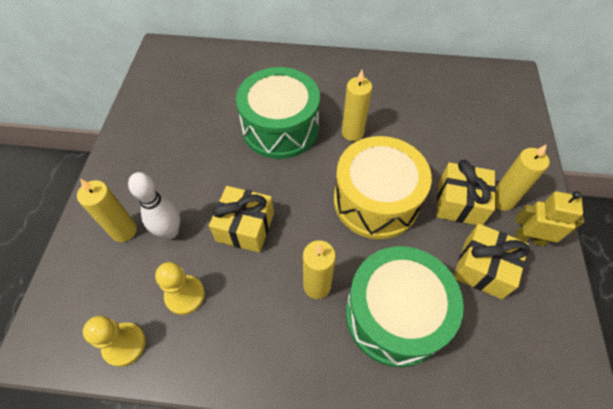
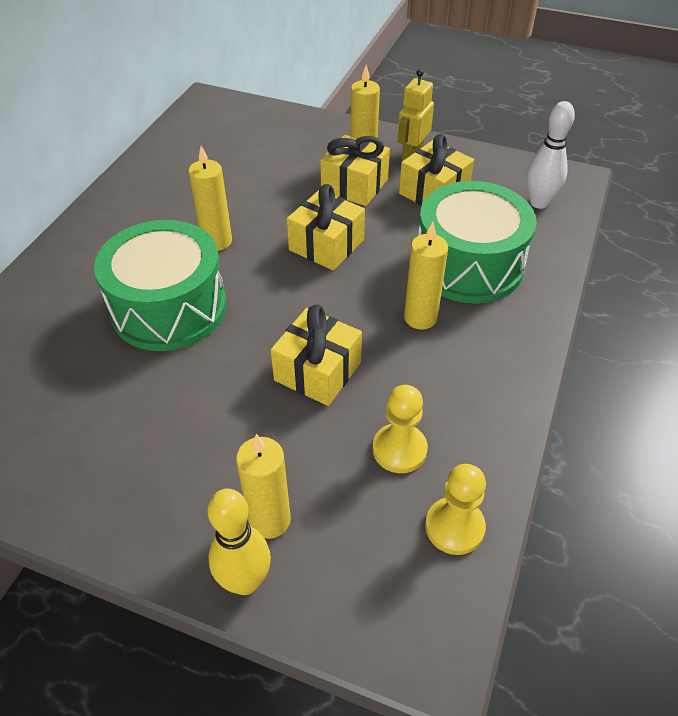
camera: 75 degrees left, 10 degrees down
(84, 229) = (245, 581): none -> yellow bowling pin
(170, 231) = (293, 458): white bowling pin -> white bowling pin (539, 203)
(376, 200) = (326, 245): yellow drum -> yellow gift

